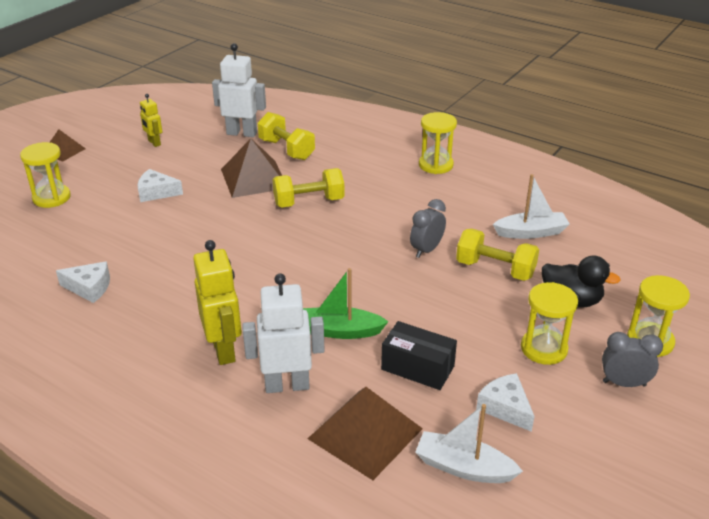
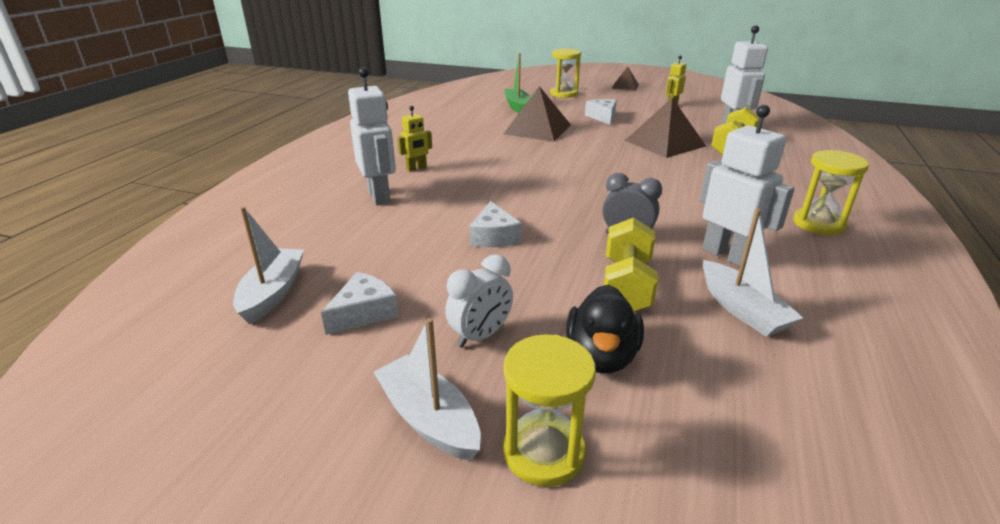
camera: 75 degrees right, 5 degrees down
(89, 288) = (469, 120): white cheese -> white cheese (494, 236)
(224, 350) = (416, 168): yellow robot -> yellow robot, size x0.56
(309, 202) = (652, 169): yellow dumbbell -> none
(340, 331) = (460, 208): green boat -> green boat (517, 106)
(365, 433) = (322, 236): brown pyramid -> brown pyramid (537, 129)
(417, 368) = (418, 252): black box -> none
(467, 215) = (727, 255): none -> white robot
(544, 349) = (480, 336): yellow hourglass -> white clock
(624, 383) = (429, 419): grey clock -> white boat

